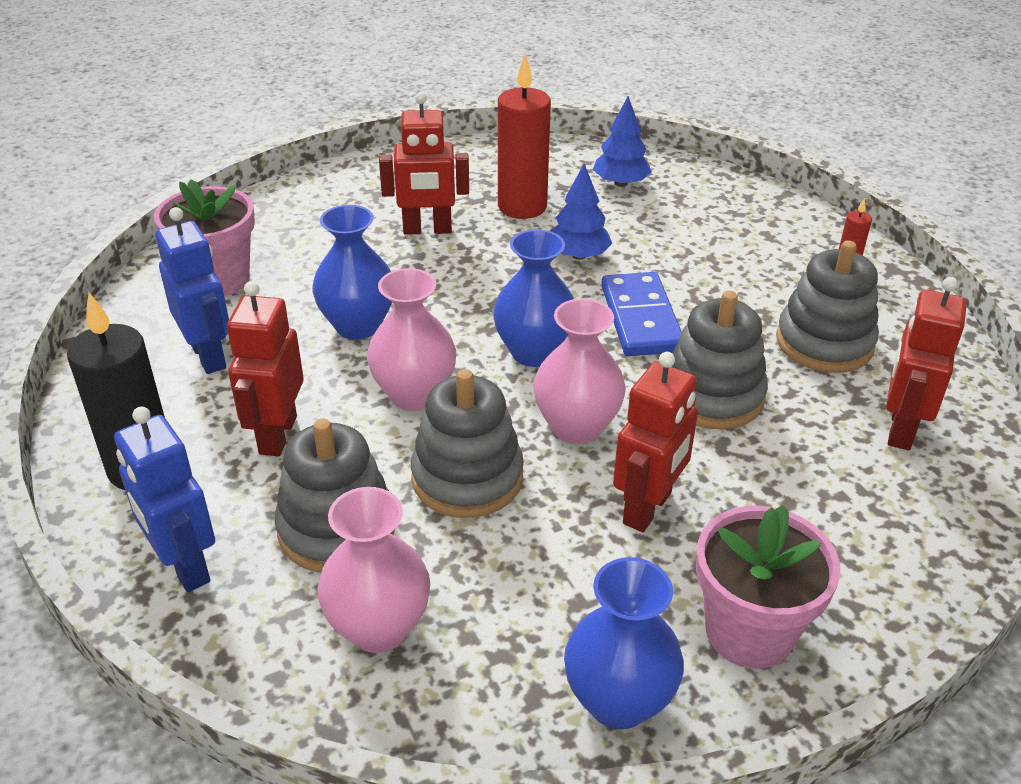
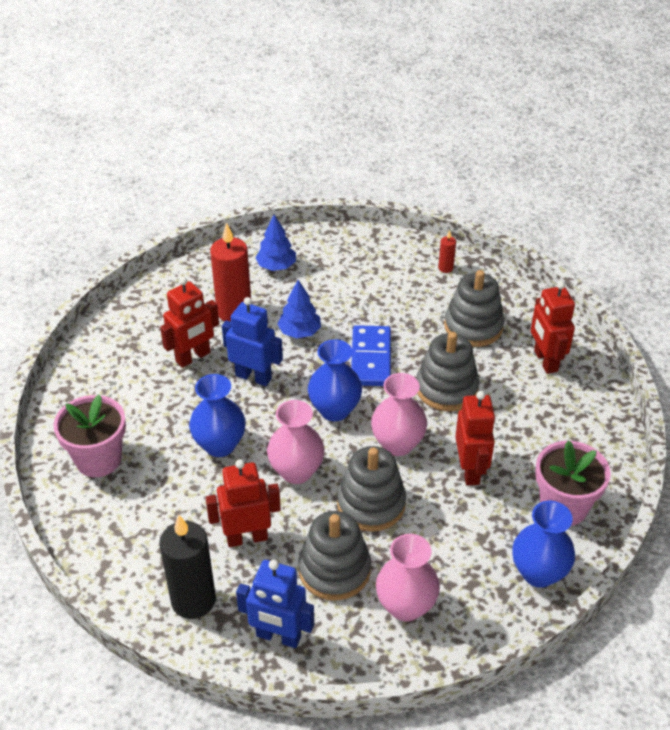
camera: 35 degrees left, 5 degrees up
(209, 356) = (152, 512): blue robot -> blue robot (253, 377)
(277, 435) = (247, 537): red robot -> red robot turned 105 degrees clockwise
(640, 318) = (370, 358): blue domino -> blue domino turned 45 degrees clockwise

